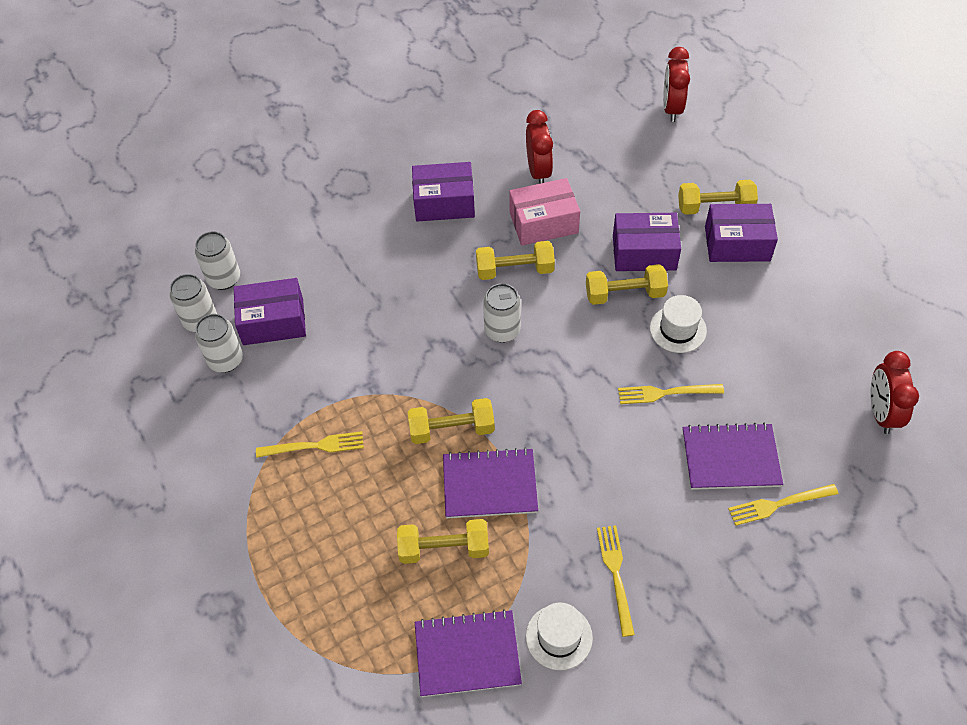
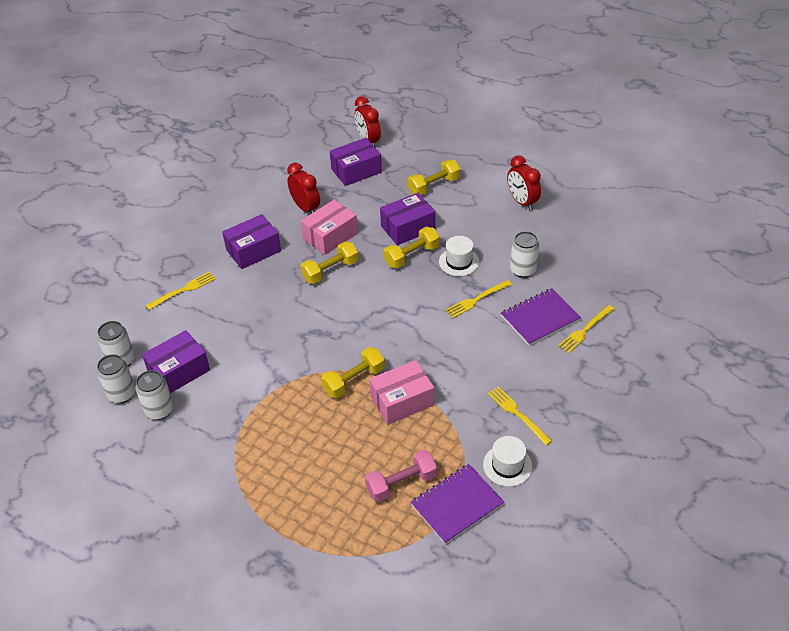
camera: 30 degrees left, 10 degrees down
(315, 446) = (265, 433): yellow fork -> yellow fork (183, 290)
(422, 591) = (401, 483): none -> pink dumbbell
(444, 548) = (398, 451): yellow dumbbell -> none
(489, 485) = (402, 401): purple notebook -> pink box
(502, 330) = (347, 309): white can -> white can (522, 270)
(737, 243) = (461, 200): purple box -> purple box (356, 171)
(881, 413) = (607, 256): red clock -> red clock (522, 202)

